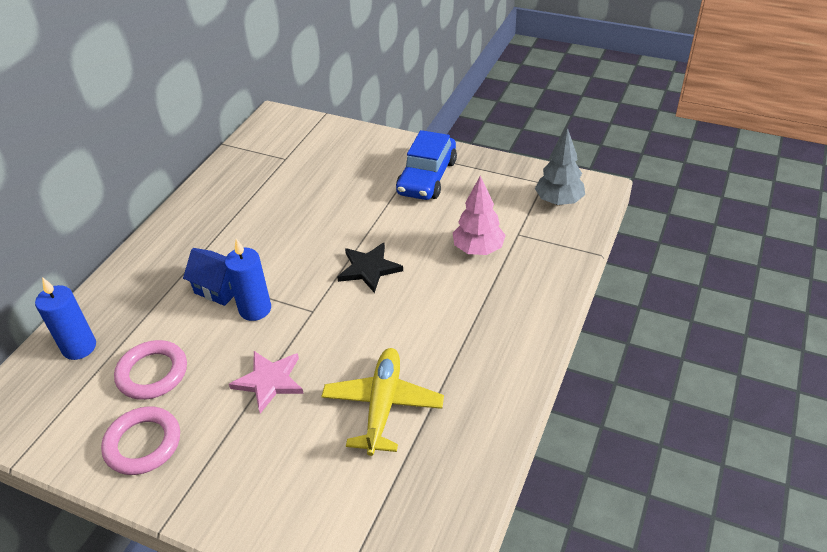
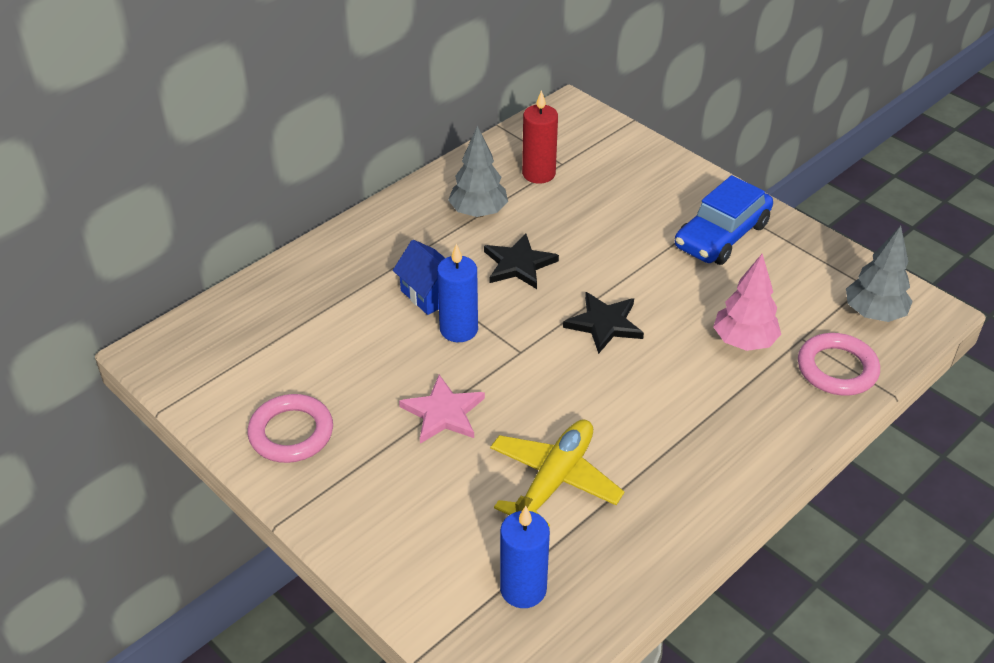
camera: 20 degrees right, 0 degrees up
(79, 347) = (263, 311): blue candle -> blue candle (523, 589)
(152, 373) = (326, 363): pink ring -> pink ring (837, 369)
(234, 213) = (478, 212): none -> grey tree
(270, 171) = (538, 174): none -> red candle
(283, 243) = (518, 264): none -> black star

